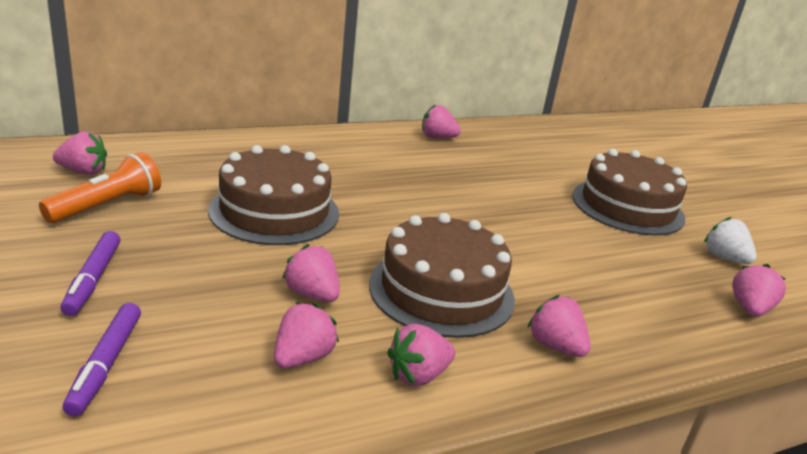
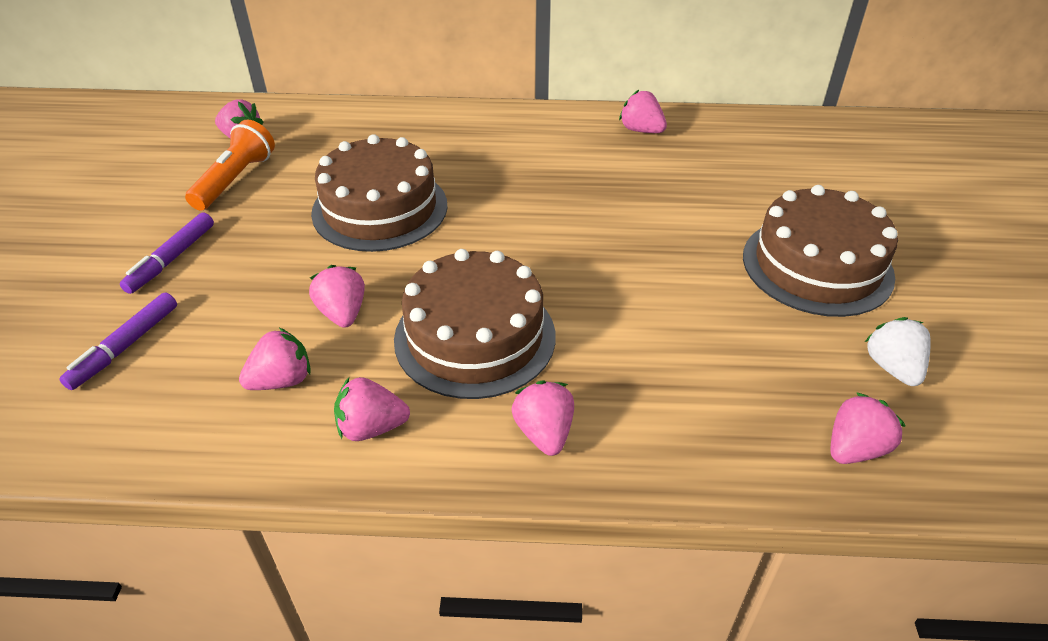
camera: 30 degrees right, 15 degrees up
(107, 206) = (235, 180): orange flashlight -> orange flashlight turned 45 degrees counterclockwise

